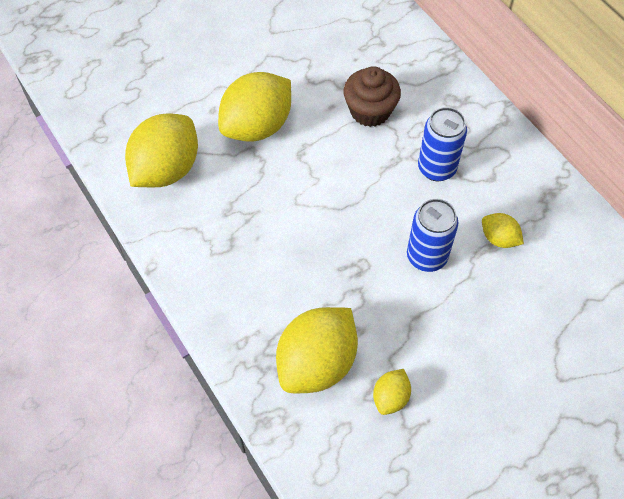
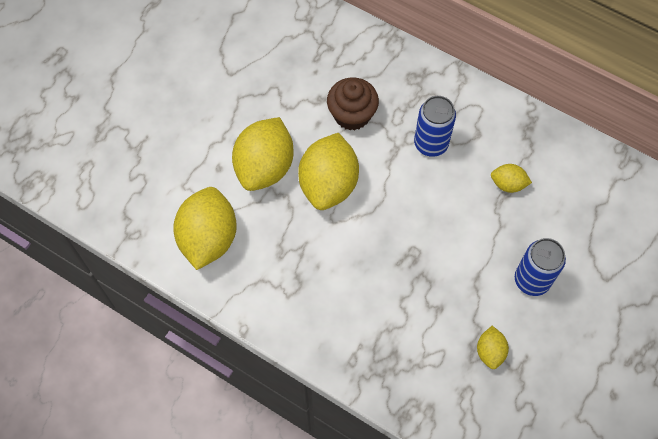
camera: 25 degrees left, 5 degrees up
(317, 363) = (420, 350): yellow lemon -> yellow lemon (328, 184)
(426, 256) = (460, 224): blue can -> blue can (531, 280)

